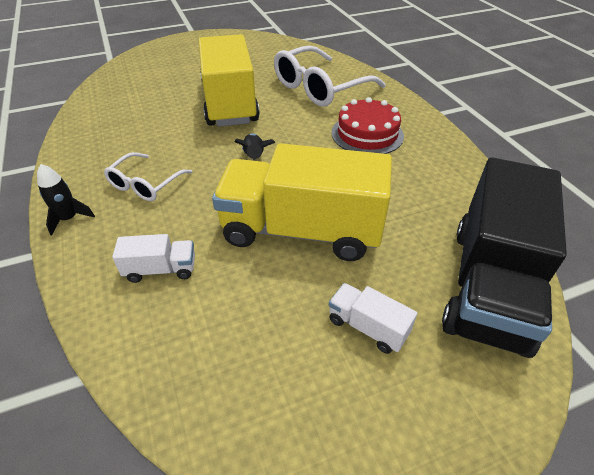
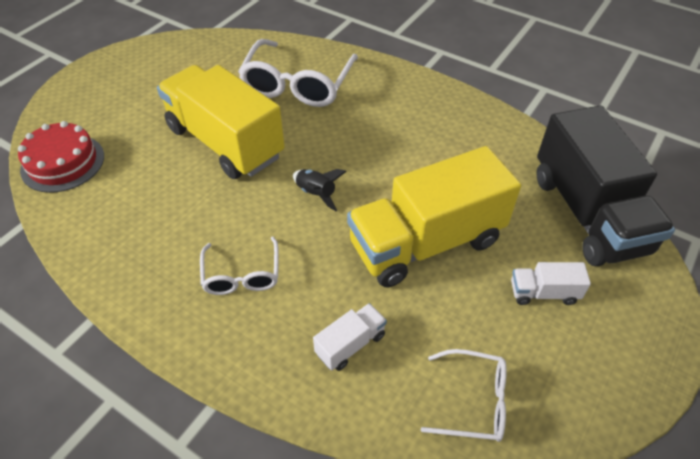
camera: 35 degrees left, 5 degrees up
(69, 219) = (207, 351): black rocket -> none
(203, 375) = (473, 401): none -> white glasses
(367, 134) = (389, 119): red cake -> red cake (63, 163)

